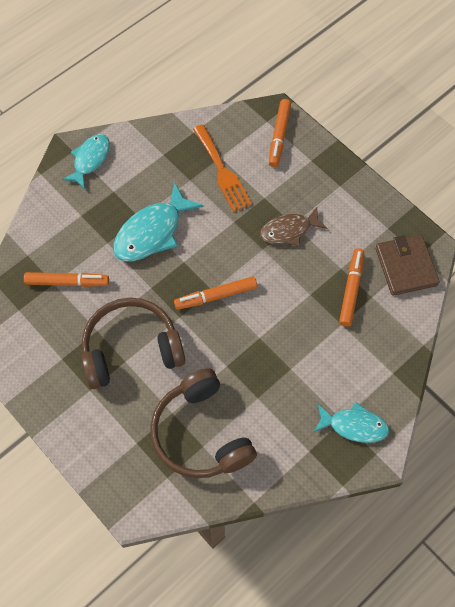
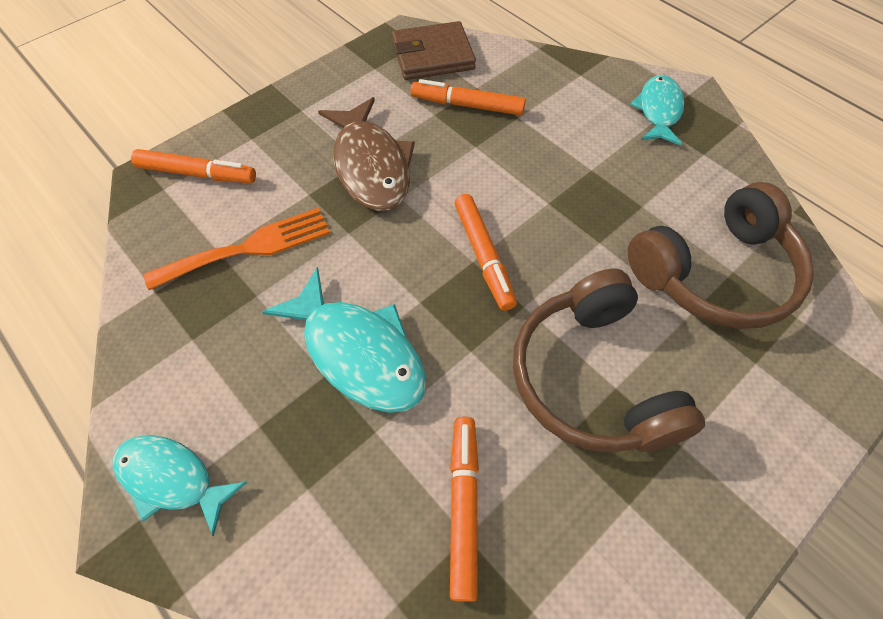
camera: 90 degrees left, 5 degrees down
(289, 230) = (371, 166): brown fish -> brown fish, size x1.52

